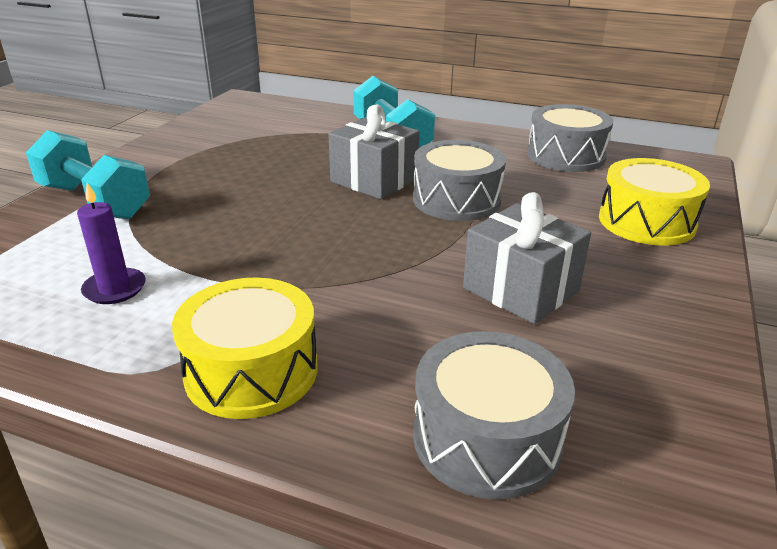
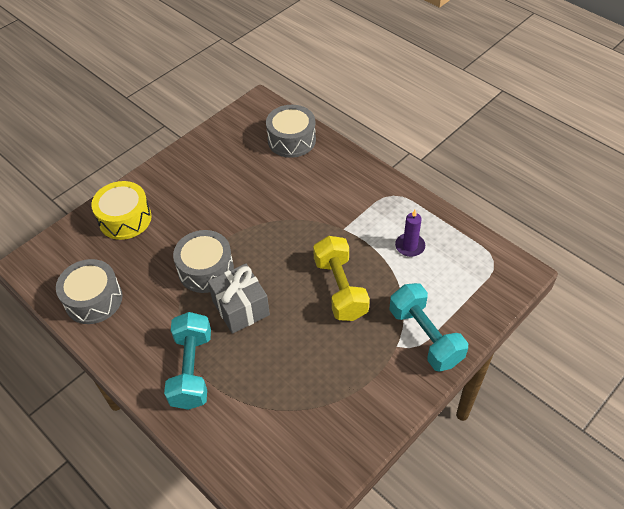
camera: 155 degrees left, 20 degrees up
(237, 219) = (340, 289): none -> yellow dumbbell
(251, 371) = (358, 184): yellow drum -> none
(521, 289) = (230, 193): grey gift -> none

